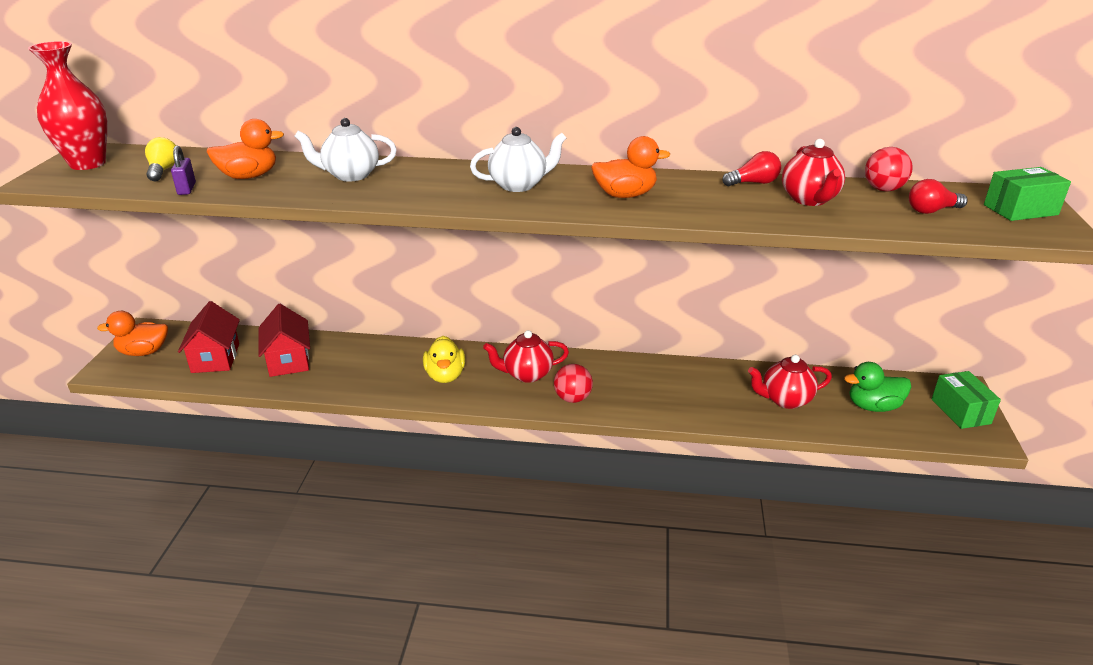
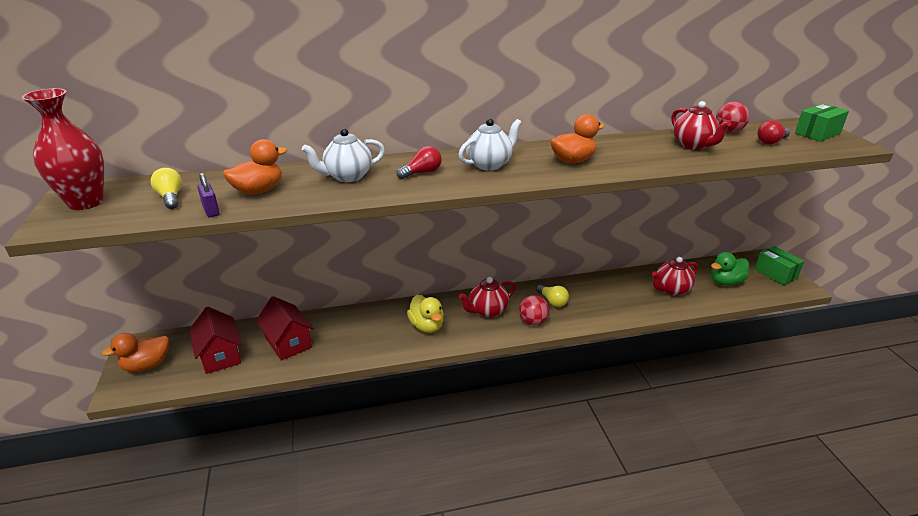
camera: 20 degrees left, 0 degrees up
(614, 380) = (552, 301): none -> yellow light bulb
(753, 183) = (646, 139): red light bulb -> red light bulb (422, 173)

